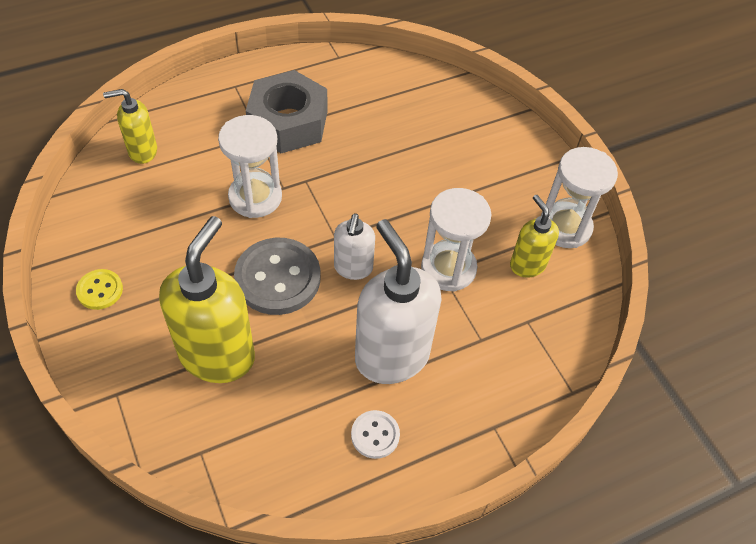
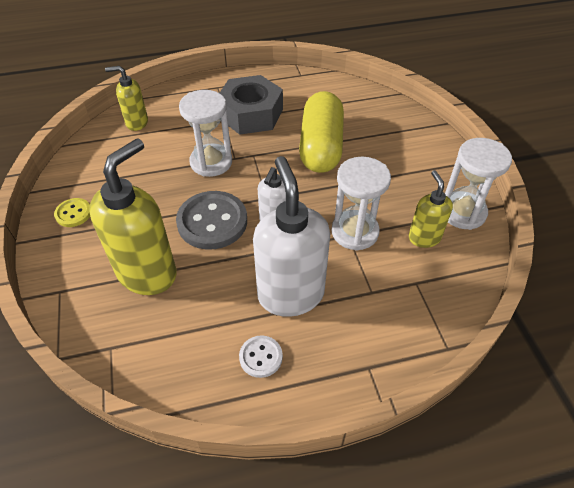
camera: 15 degrees right, 5 degrees down
(386, 159) = (321, 146): none -> yellow capsule

